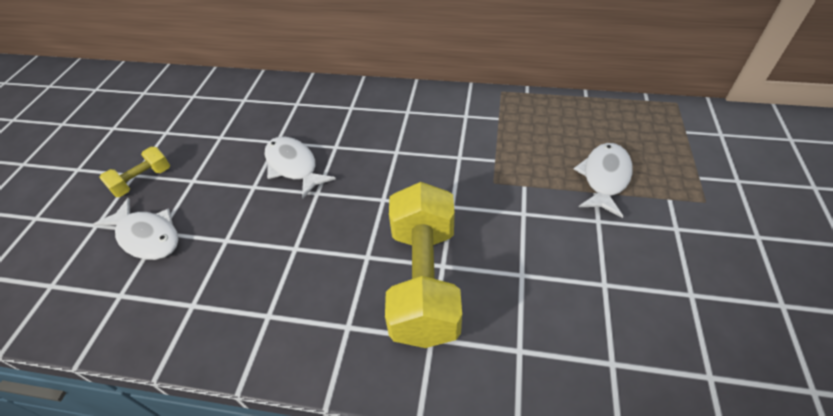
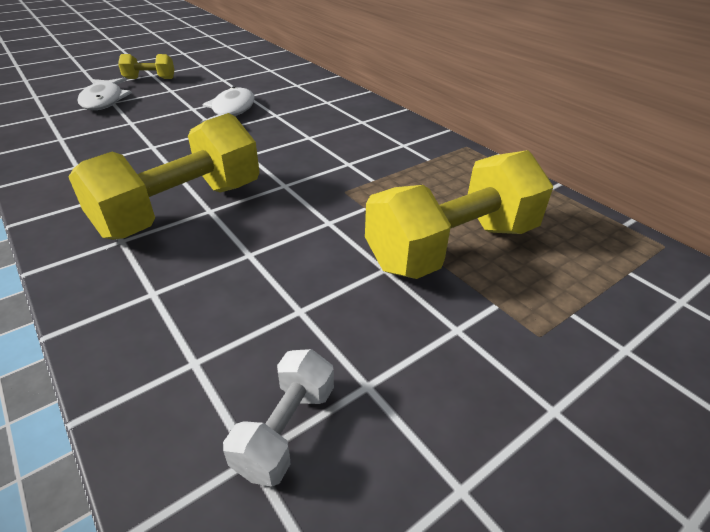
camera: 40 degrees right, 10 degrees down
(604, 178) = (452, 247): white fish -> yellow dumbbell
(700, 350) = (286, 429): none -> white dumbbell

